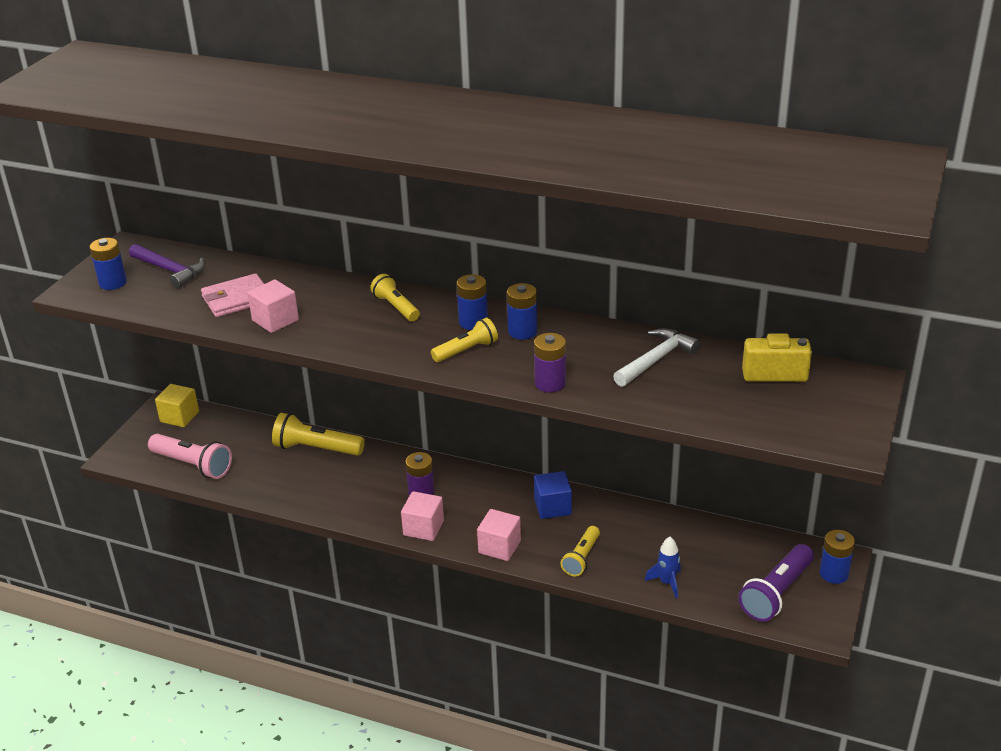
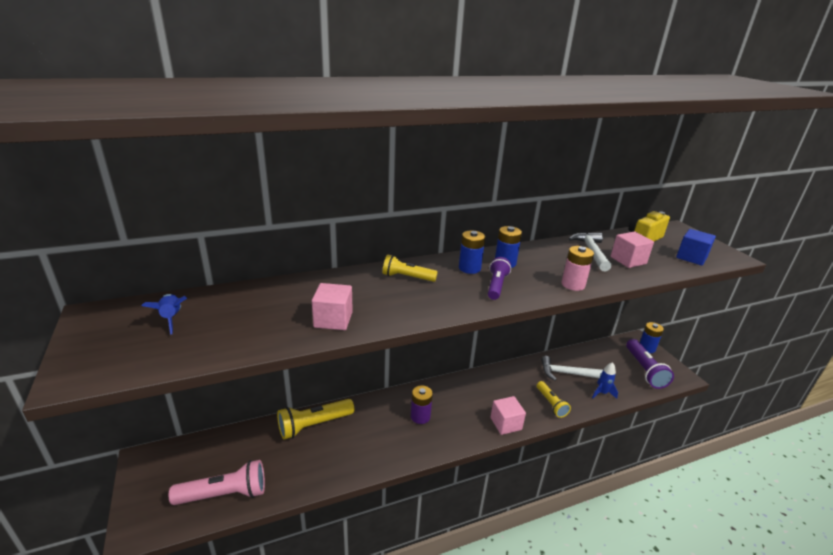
camera: 45 degrees left, 5 degrees down
(113, 283) = (118, 351): blue battery -> none
(170, 270) = (171, 318): purple hammer -> blue rocket
(179, 417) = (167, 460): yellow cube -> none
(237, 299) = (274, 317): pink wallet -> none
(423, 528) = (450, 438): pink cube -> pink cube (628, 260)
(466, 350) = (496, 286): yellow flashlight -> purple flashlight
(550, 383) = (573, 285): purple battery -> pink battery
(552, 507) = (498, 383): blue cube -> blue cube (691, 257)
(656, 540) = (566, 373): none -> white hammer

